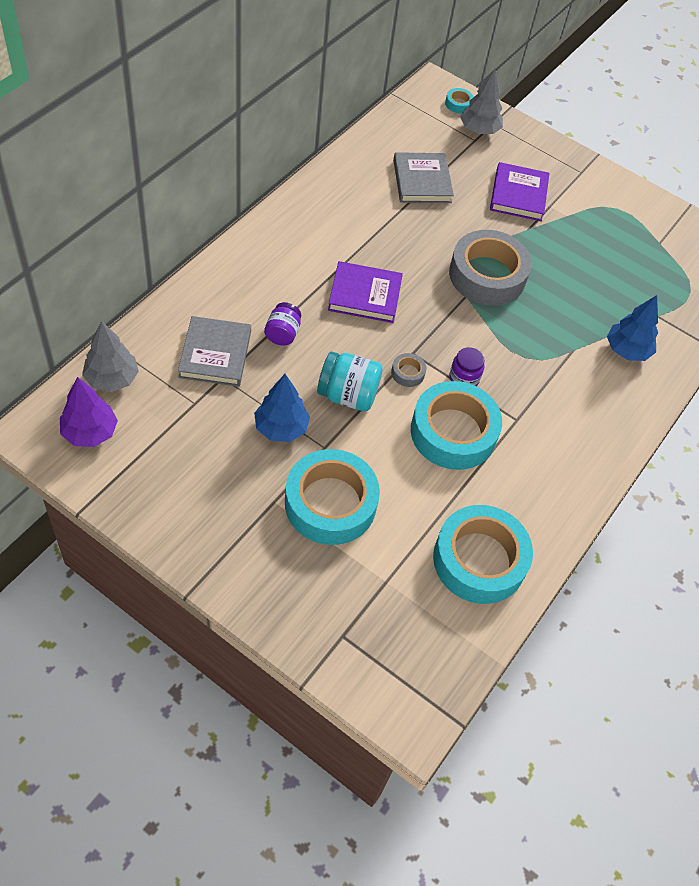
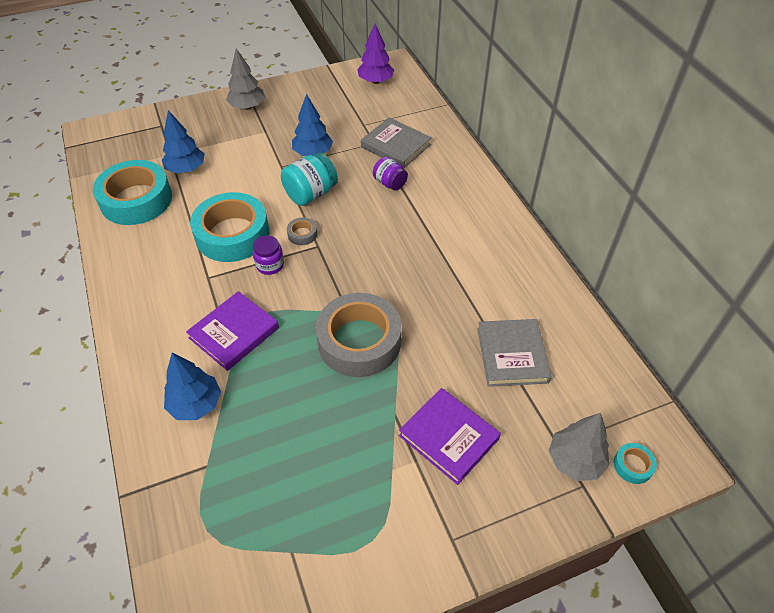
camera: 130 degrees right, 5 degrees down
(112, 379) = (409, 99): grey tree -> grey tree (247, 107)
(330, 503) = (241, 153): turquoise tape -> none
(365, 295) = (394, 244): purple book -> purple book (234, 333)
(397, 544) = (186, 169): none -> blue tree
(422, 181) = (512, 355): grey book -> grey book turned 60 degrees clockwise

